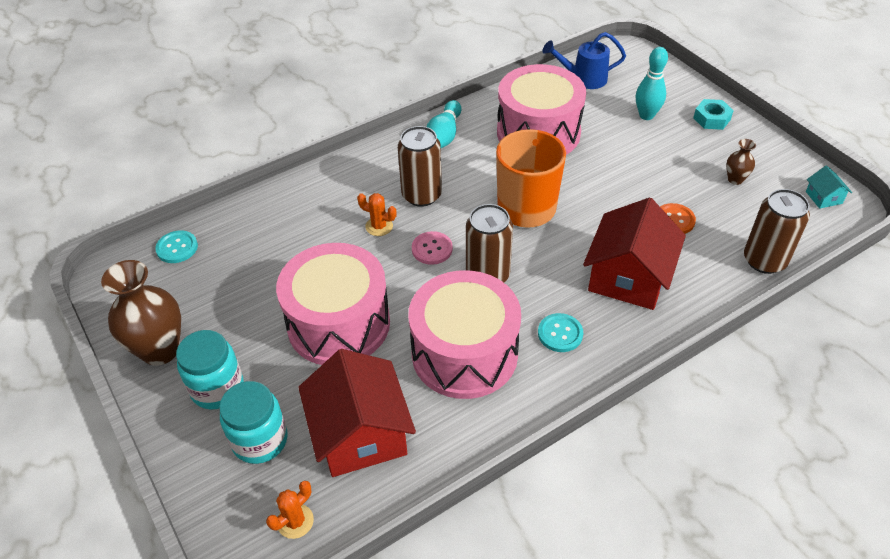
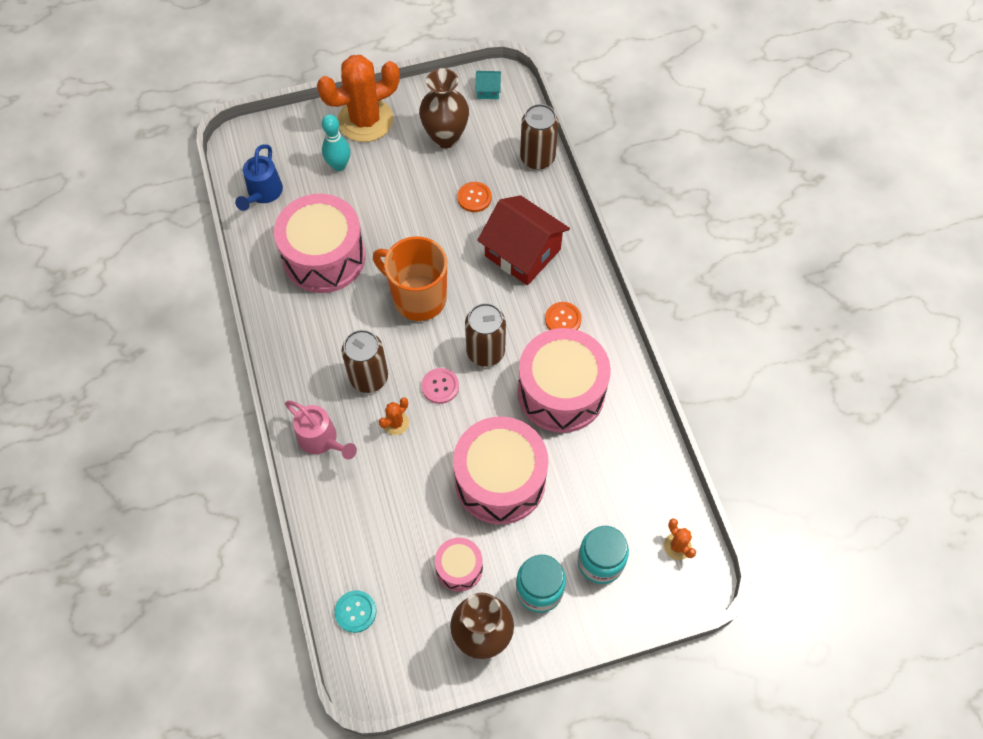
camera: 75 degrees left, 15 degrees up
(232, 313) = (459, 568): none -> pink drum
(345, 181) = (321, 440): none -> pink watering can
(360, 433) = (614, 485): red house -> none
(444, 136) = (293, 337): turquoise bowling pin -> none
(560, 334) = (563, 319): turquoise button -> orange button
(711, 119) = (365, 120): turquoise nut -> orange cactus
(735, 179) = (445, 137): brown vase -> brown vase, size x2.10

